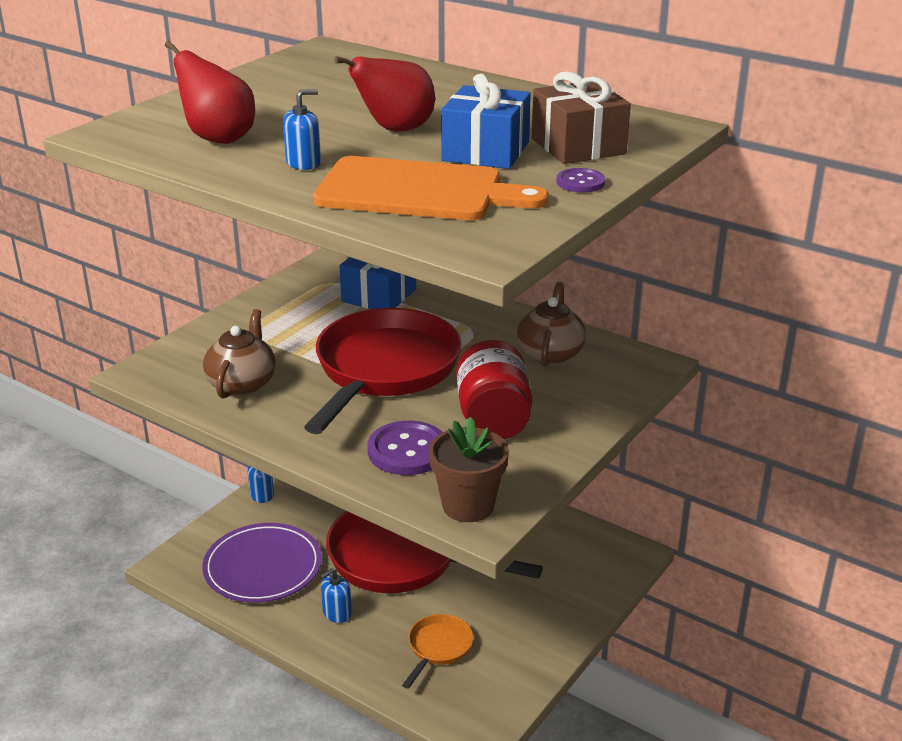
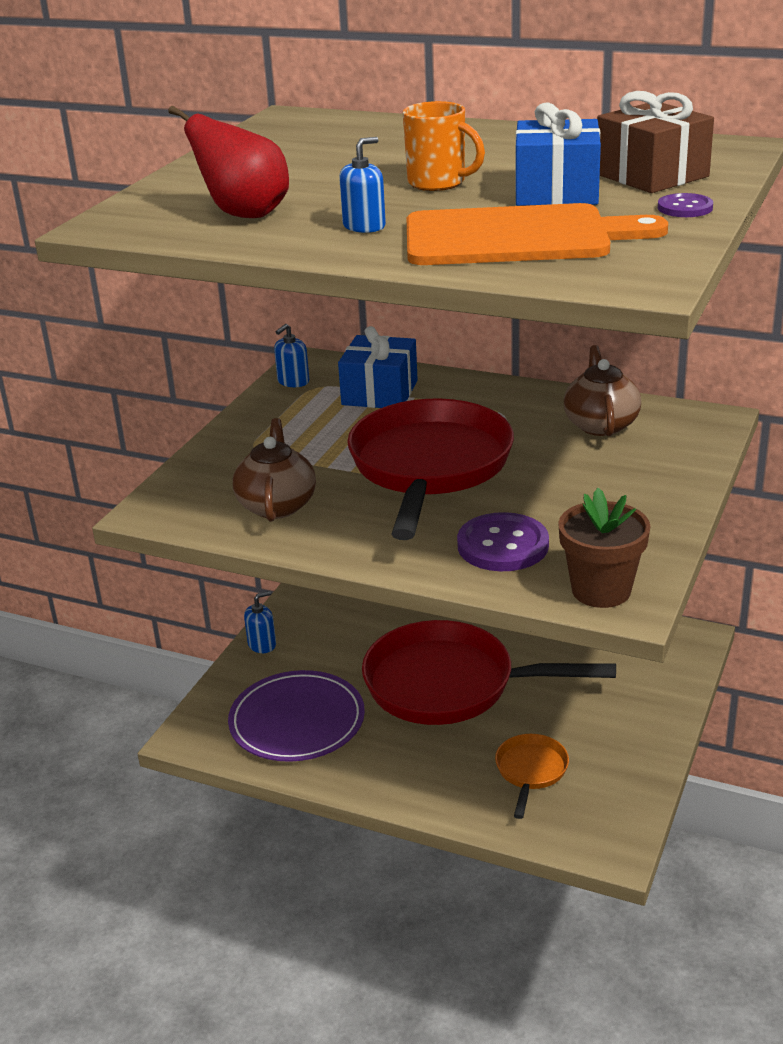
camera: 10 degrees left, 0 degrees up
(337, 613) = (402, 755): blue soap dispenser -> blue soap dispenser (293, 381)
(395, 130) = (438, 183): red pear -> orange mug
(493, 419) = (577, 499): red jar -> none

